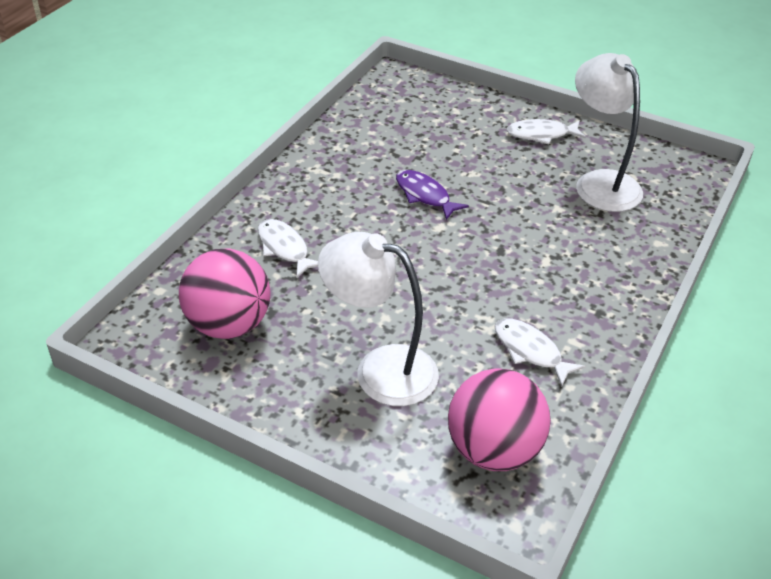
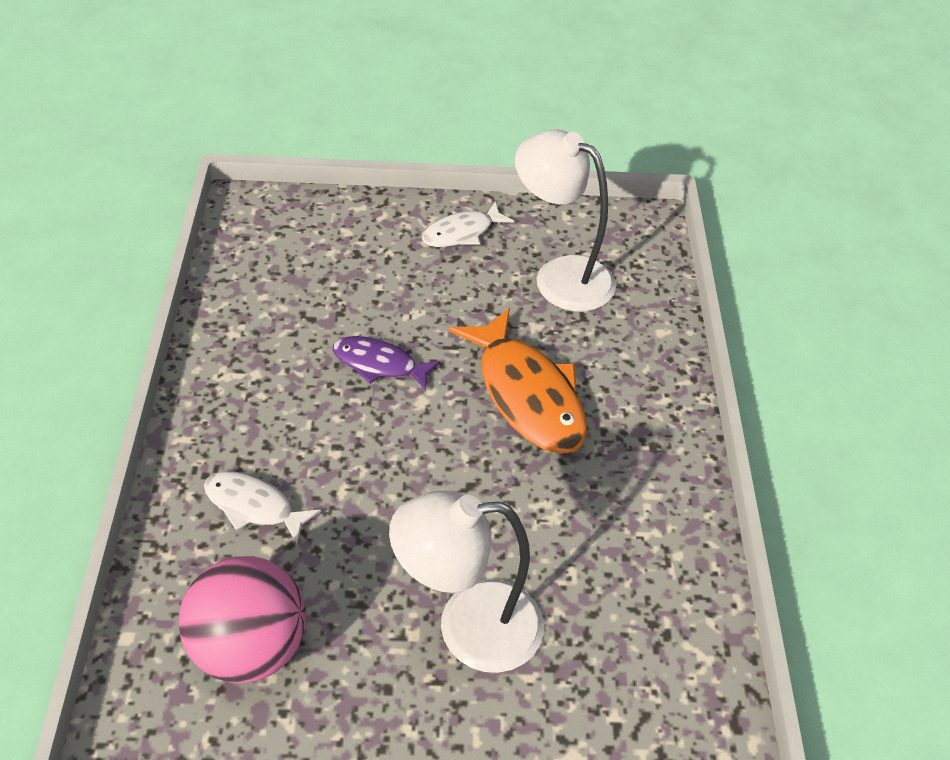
camera: 30 degrees left, 5 degrees up
(493, 450) = (649, 674): pink ball -> none
(521, 248) = (527, 395): none -> orange fish
(530, 351) = (613, 527): white fish -> none

